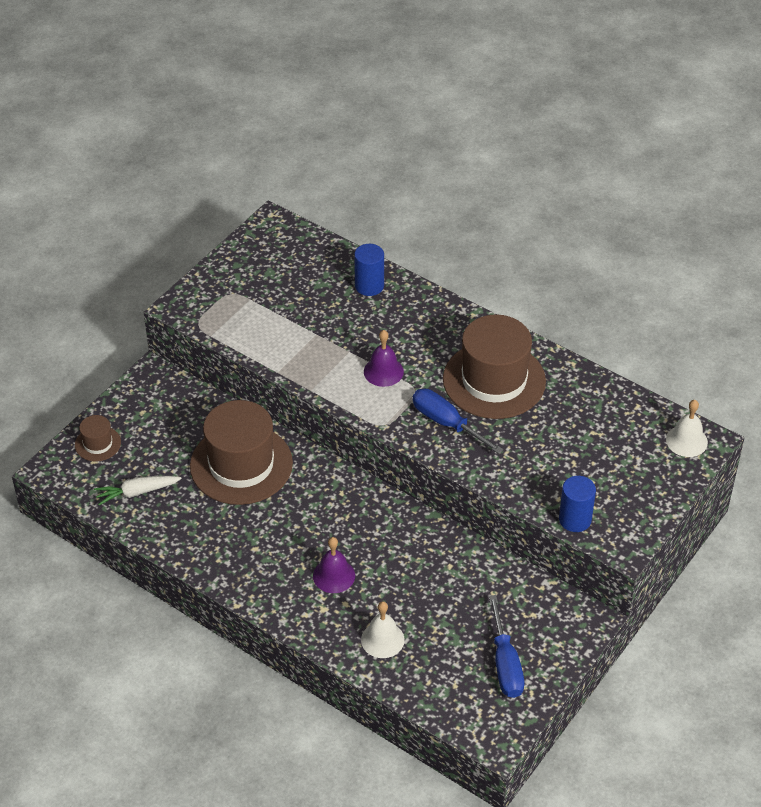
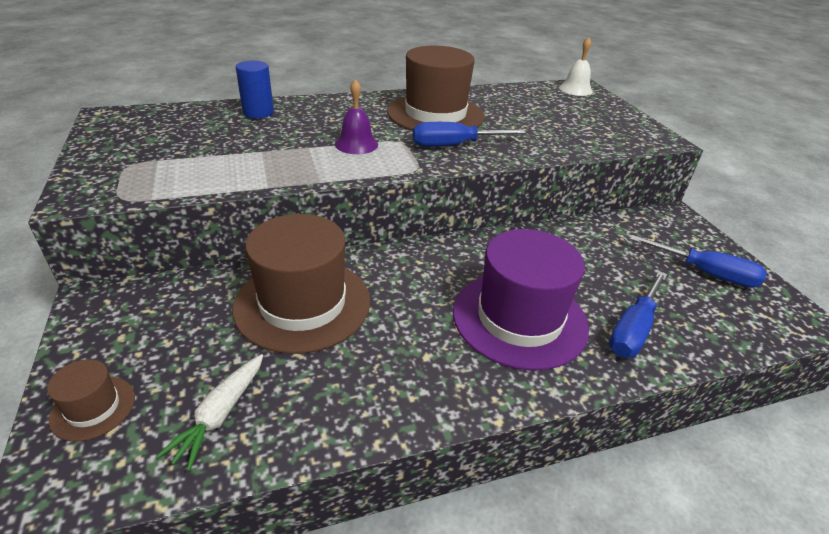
camera: 55 degrees left, 10 degrees down
(334, 575) = (519, 318): purple bell -> purple hat
(382, 639) = (633, 329): white bell -> blue screwdriver
(575, 519) = (619, 144): blue cylinder -> none

